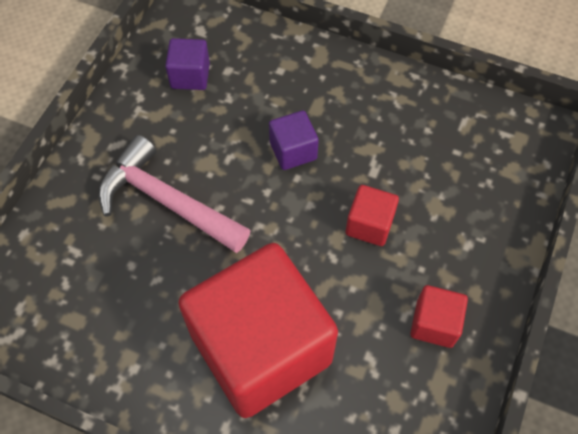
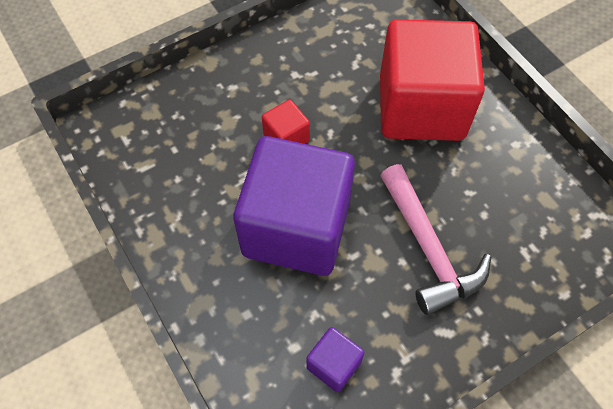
camera: 145 degrees left, 0 degrees up
(293, 151) = (296, 228): purple cube -> purple cube, size x2.43
(434, 323) = (299, 58): red cube -> none

